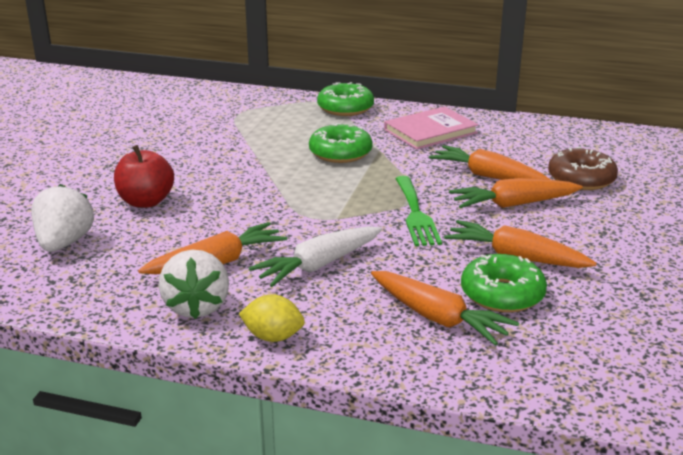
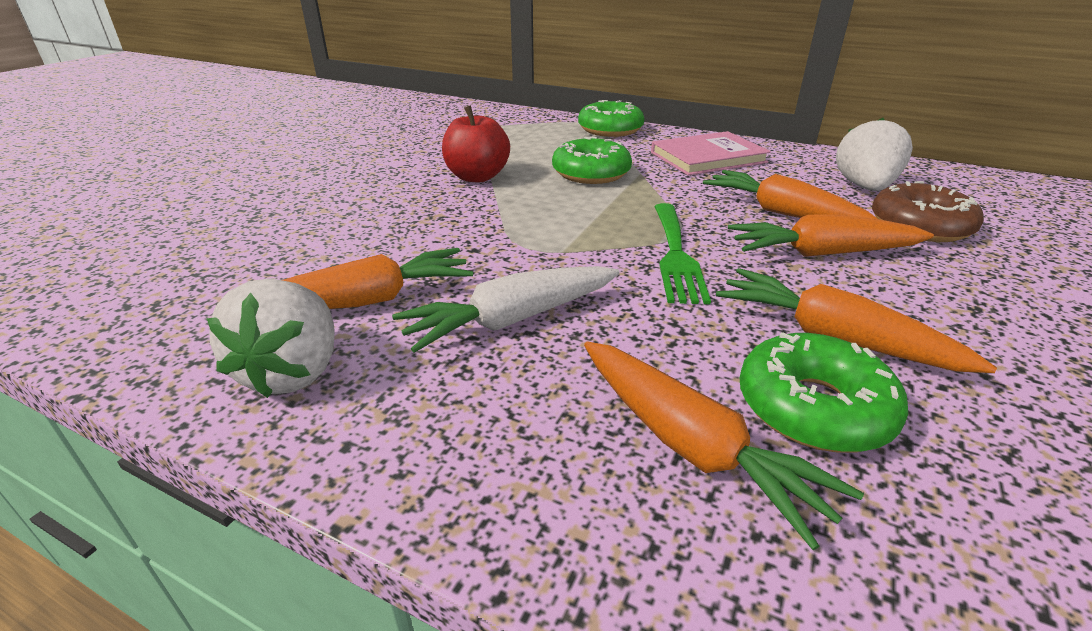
camera: 10 degrees right, 5 degrees up
(64, 243) = (188, 254): white strawberry -> white strawberry (864, 187)
(146, 201) = (327, 211): red apple -> red apple (477, 177)
(273, 337) = (382, 450): yellow lemon -> none

